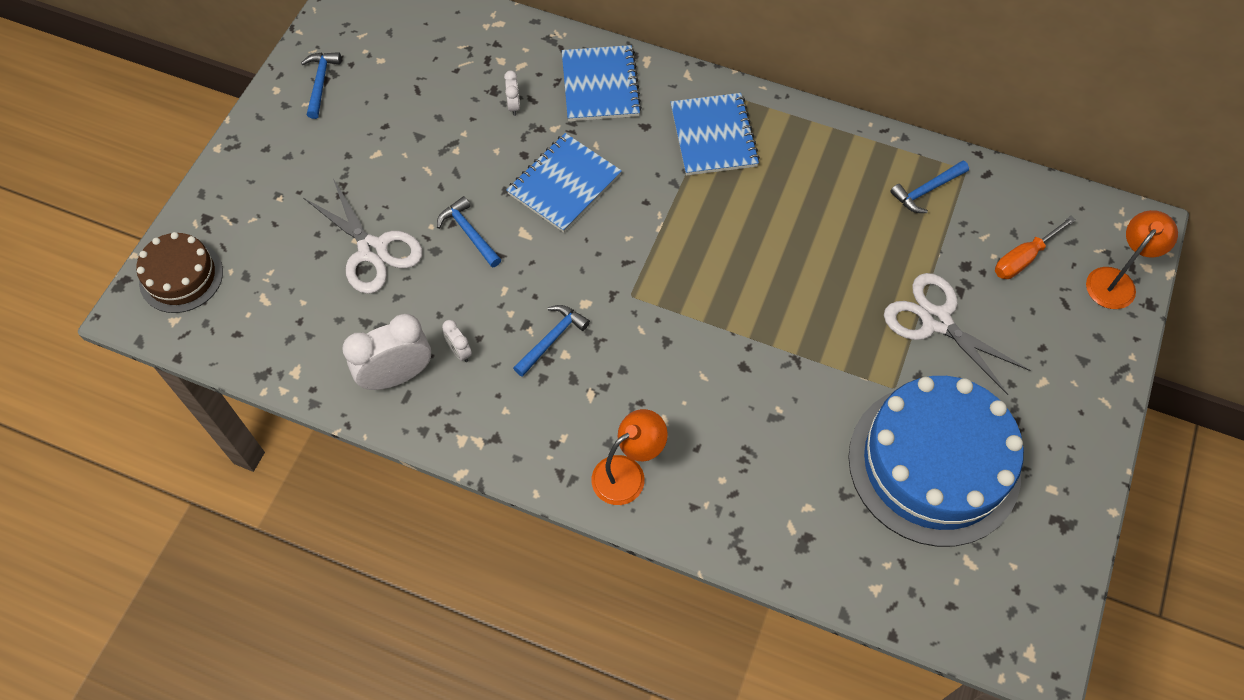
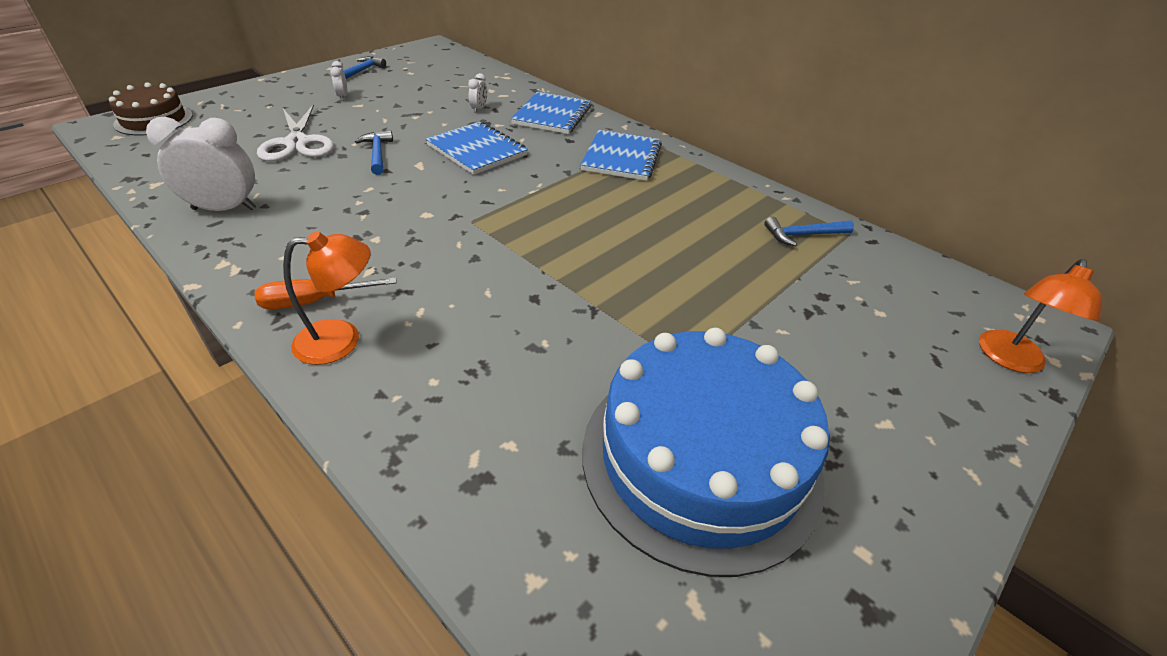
camera: 20 degrees right, 20 degrees down
(459, 351) = (291, 210): white clock -> white clock (343, 97)
(552, 339) = (374, 226): blue hammer -> none
(564, 184) = (477, 150): blue notebook -> blue notebook turned 75 degrees clockwise
(936, 321) = (769, 327): white scissors -> none
(1023, 258) = (893, 309): orange screwdriver -> orange screwdriver (313, 302)
(1116, 281) = (1009, 360): orange lamp -> orange lamp turned 150 degrees clockwise

